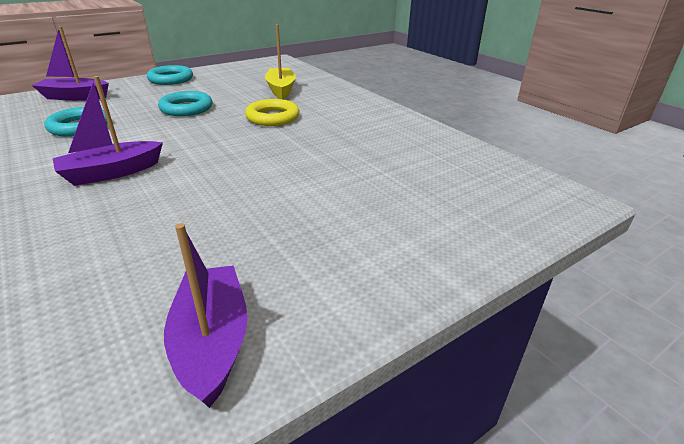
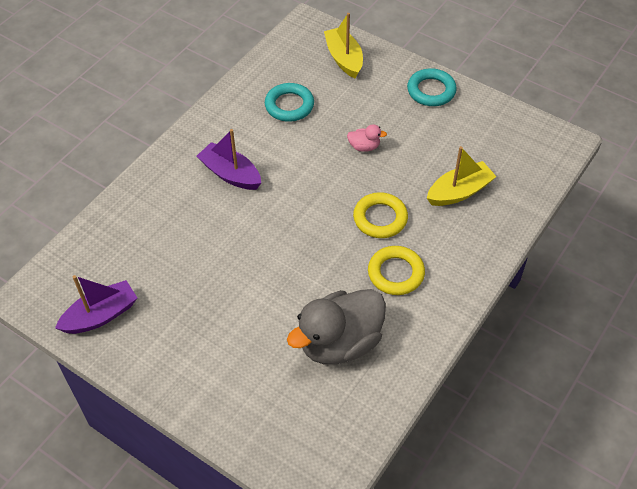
camera: 70 degrees right, 20 degrees up
(75, 97) = (344, 58): purple boat -> yellow boat
(186, 108) = (364, 147): turquoise ring -> pink duck
(337, 123) = (396, 273): none -> yellow ring
(397, 158) = (340, 343): none -> grey duck

